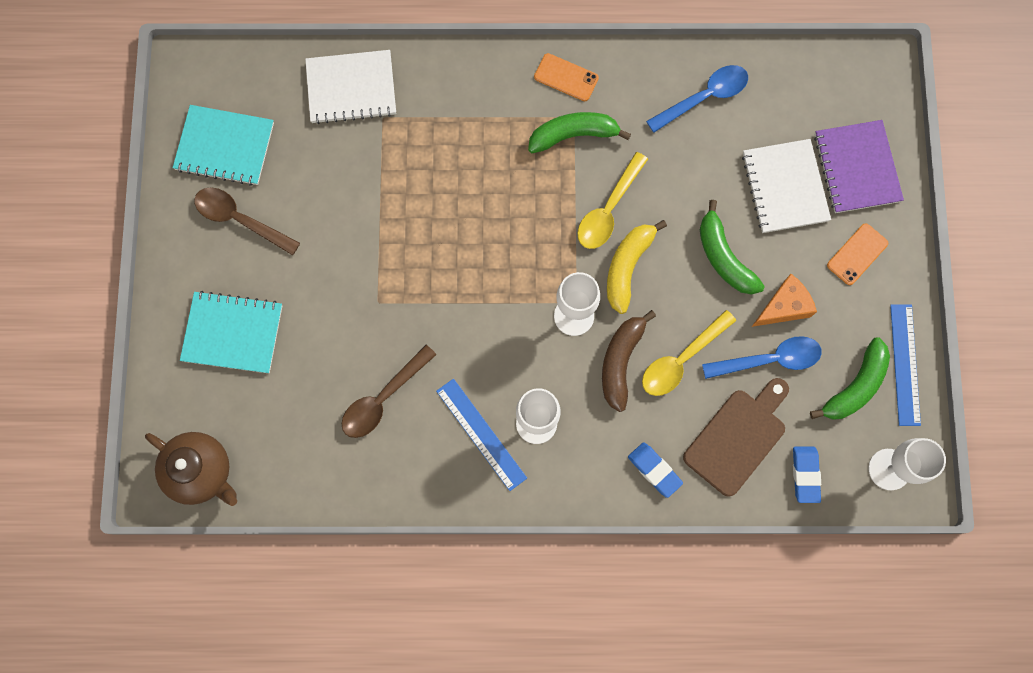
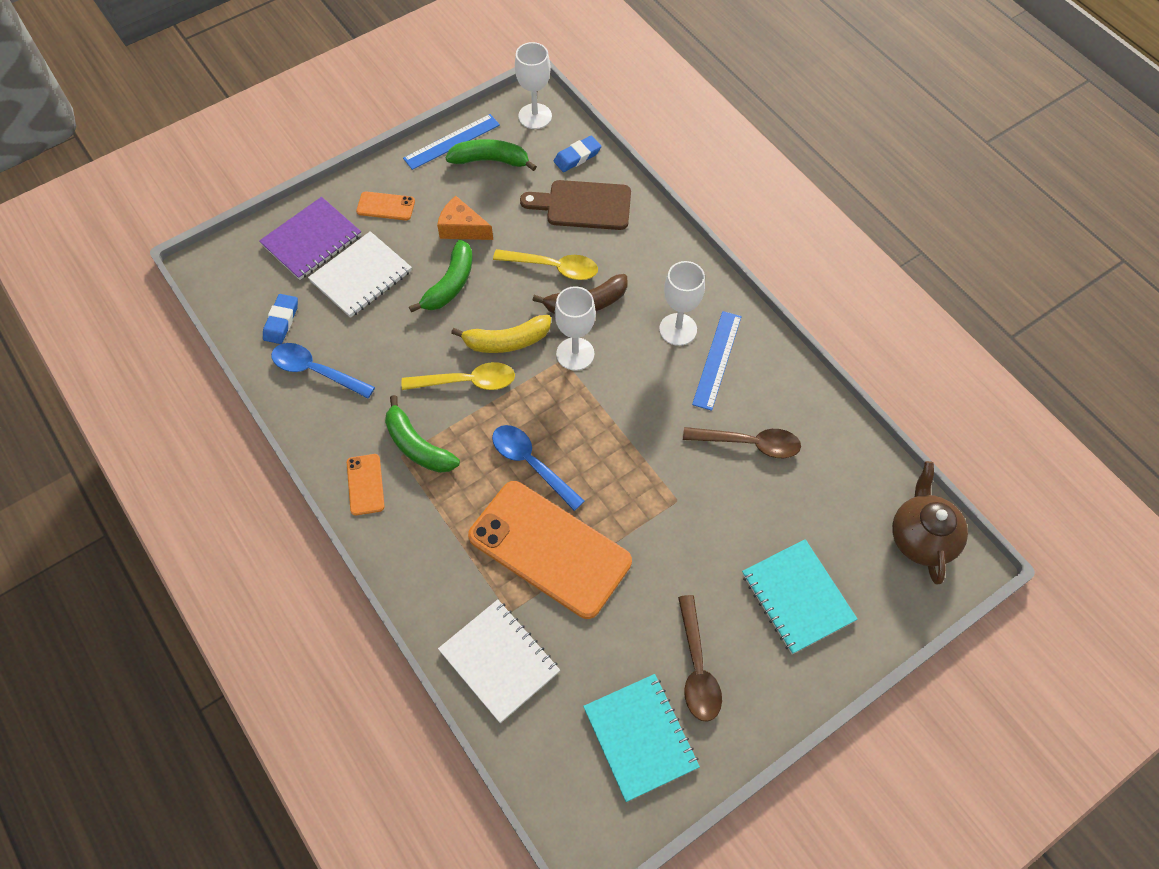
camera: 125 degrees left, 15 degrees down
(410, 178) = (549, 549): none -> orange phone
(654, 470) = (648, 240): blue eraser -> blue eraser (281, 321)
(769, 360) = (510, 216): blue spoon -> blue spoon (531, 464)

